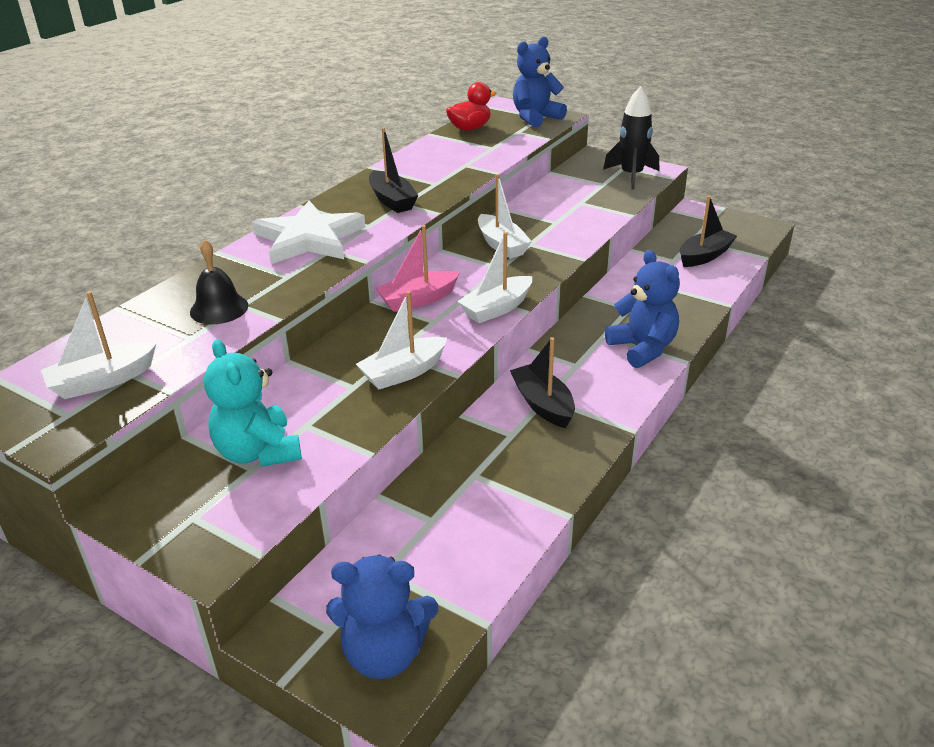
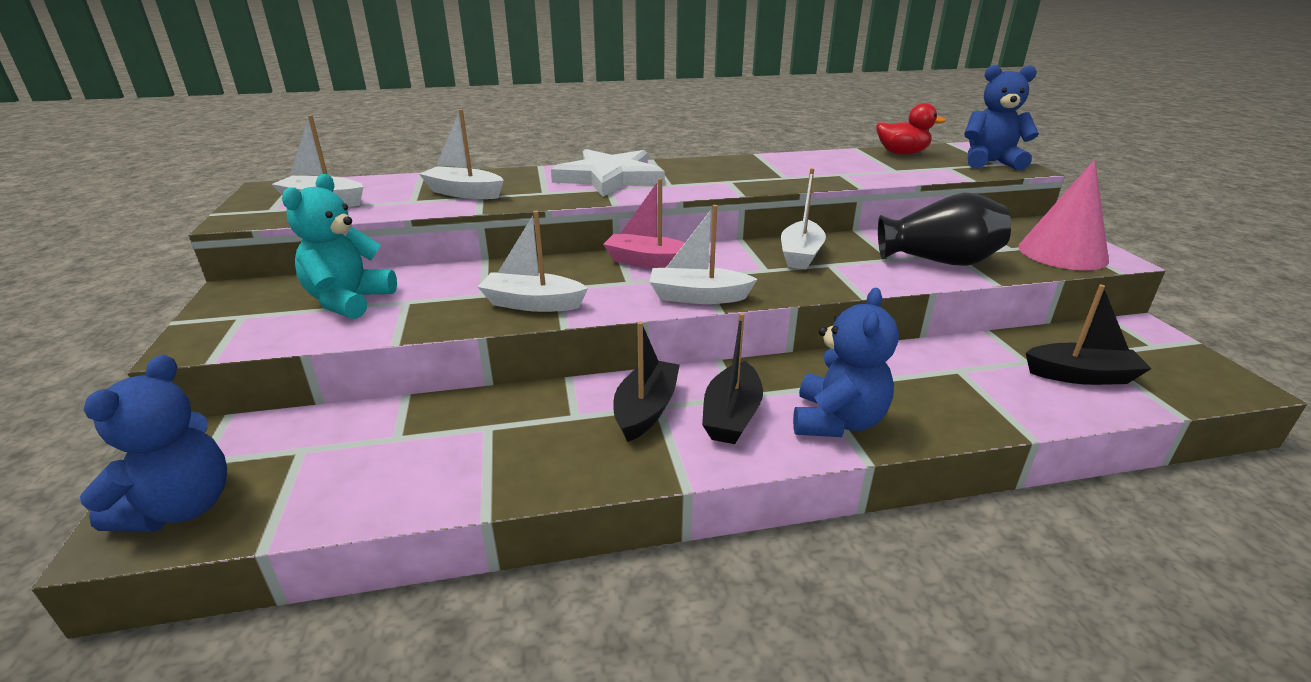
camera: 45 degrees right, 5 degrees down
(219, 308) = (464, 193): black bell -> white boat
(384, 653) = (182, 508): blue teddy bear -> blue teddy bear turned 120 degrees counterclockwise
(392, 200) = (723, 176): black boat -> black boat (731, 416)
(582, 212) = (939, 261): none -> black vase
(631, 176) = (1062, 253): black rocket -> pink cone

